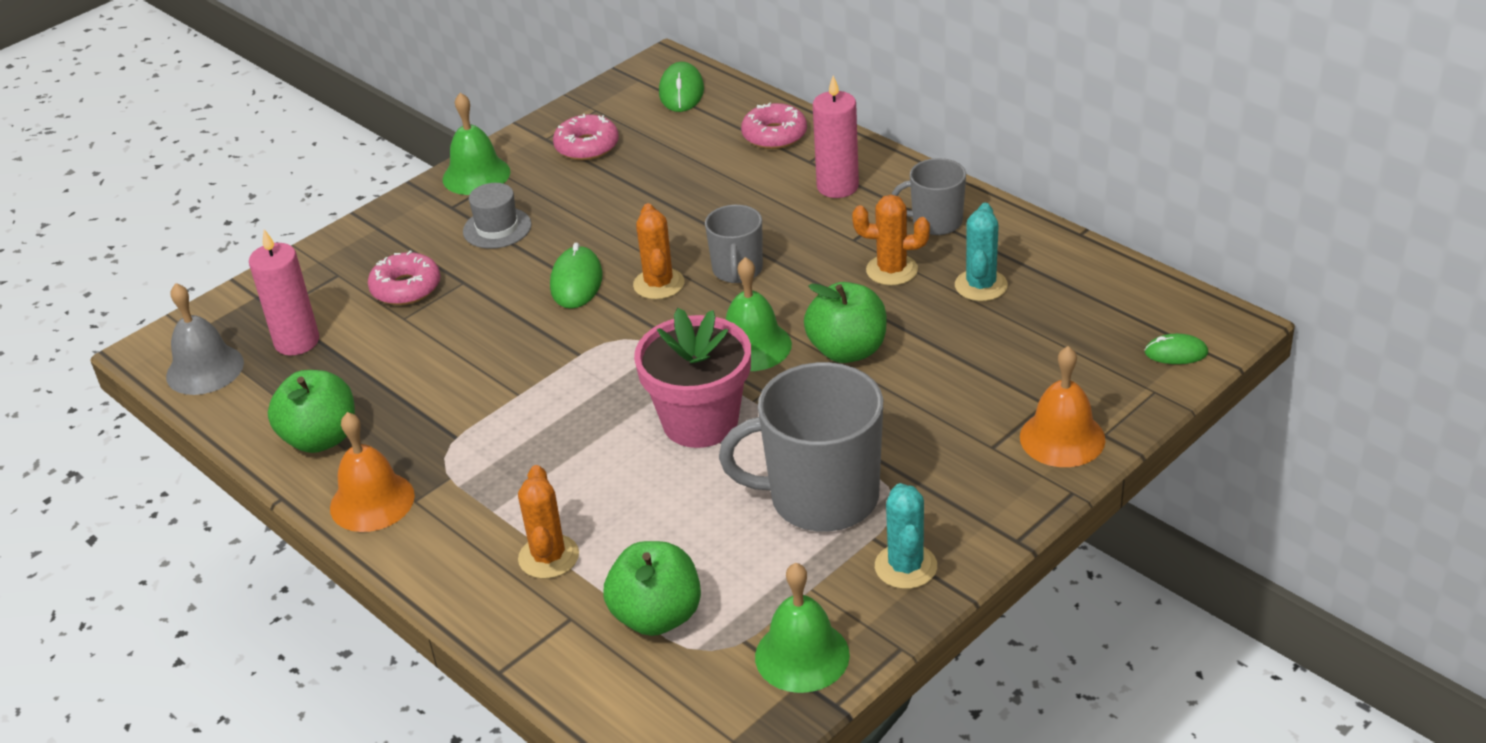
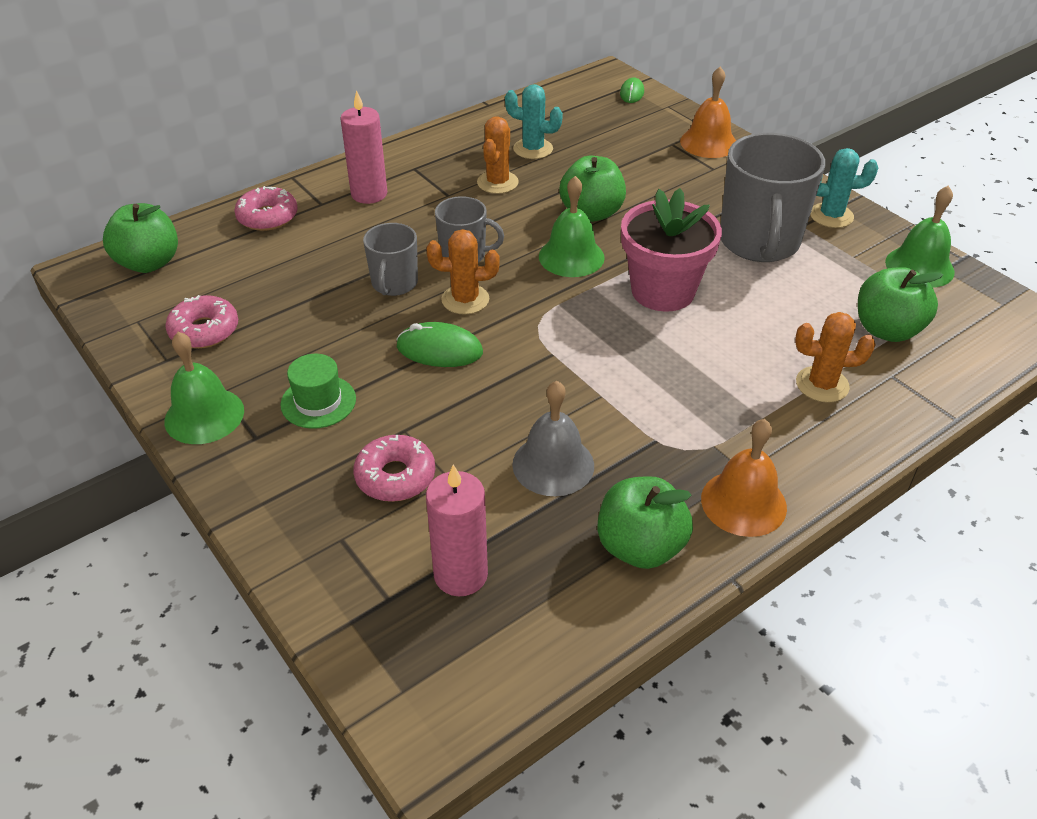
camera: 85 degrees left, 5 degrees up
(205, 369) = (486, 670): grey bell -> grey bell (553, 464)
(497, 228) = (318, 402): grey hat -> green hat
(681, 92) = (149, 263): green mouse -> green apple
(935, 222) = (444, 157): grey mug -> grey mug (394, 284)

